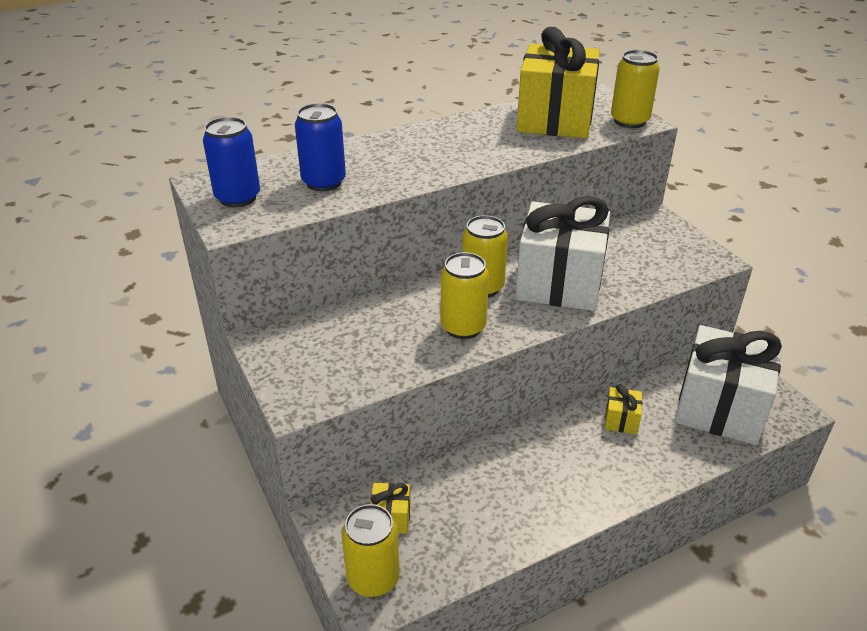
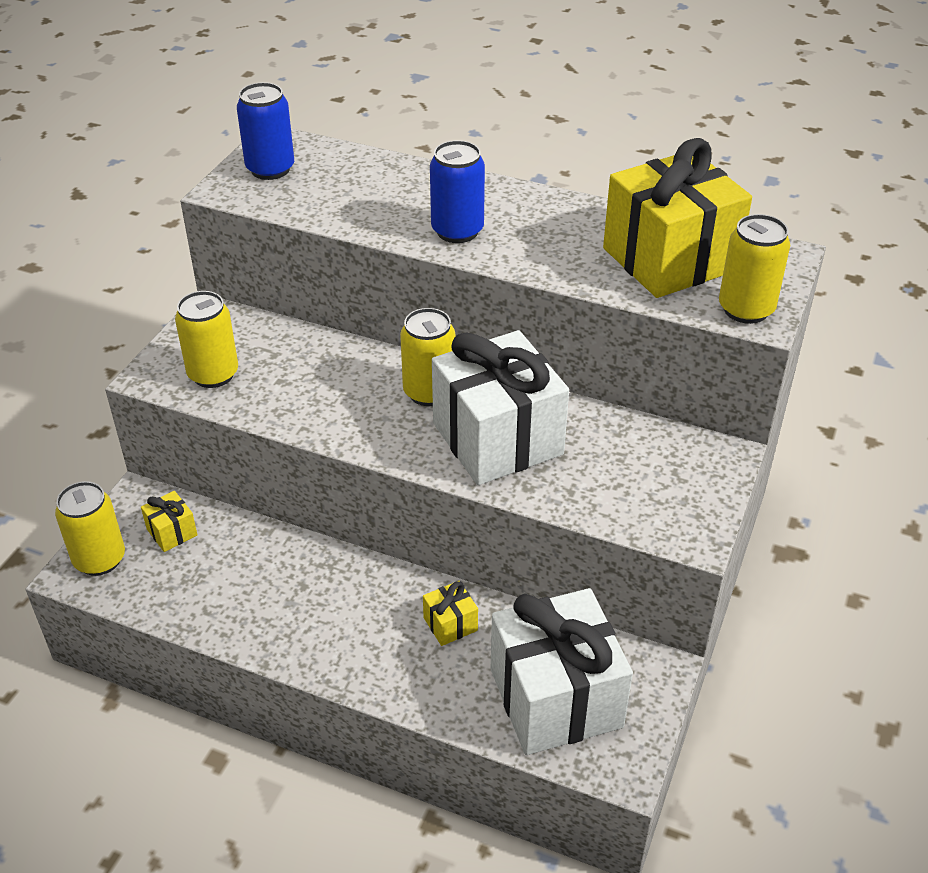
camera: 50 degrees right, 5 degrees up
(324, 182) = (349, 194): blue can -> blue can (457, 231)
(463, 327) = (351, 412): yellow can -> yellow can (213, 374)

